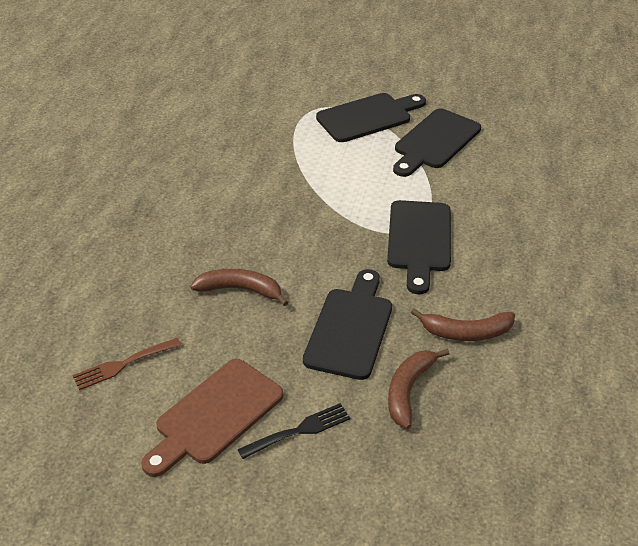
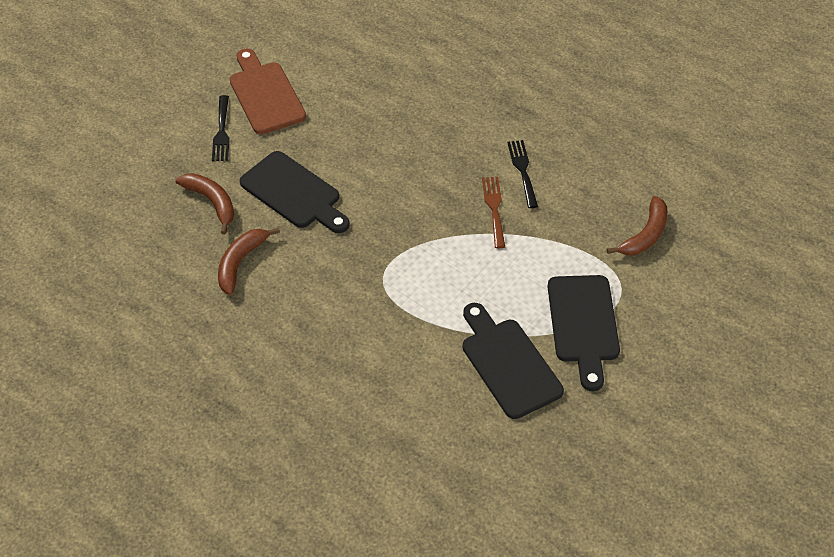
camera: 115 degrees right, 10 degrees up
(123, 364) = (343, 62): brown fork -> brown fork (494, 209)
(222, 186) = (523, 171): none -> black fork
(240, 290) = (379, 143): brown banana -> brown banana (645, 235)
(419, 240) = (365, 281): black cutting board -> none

